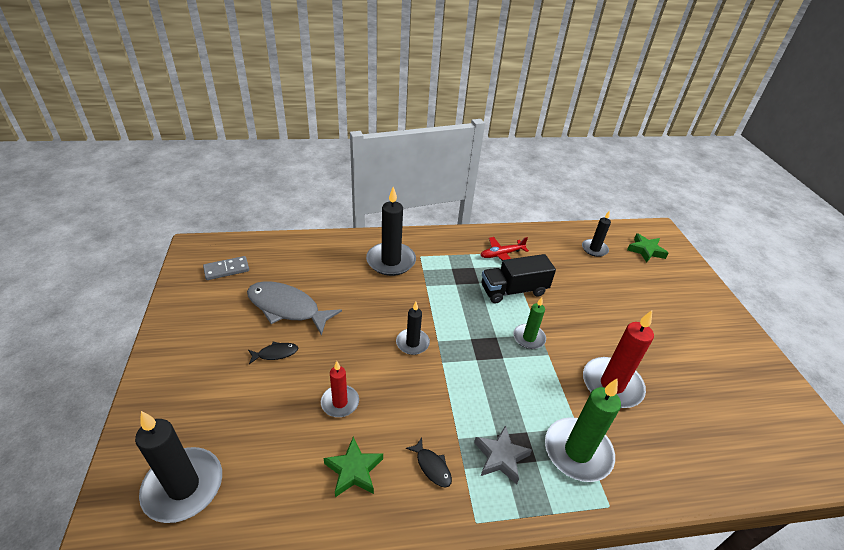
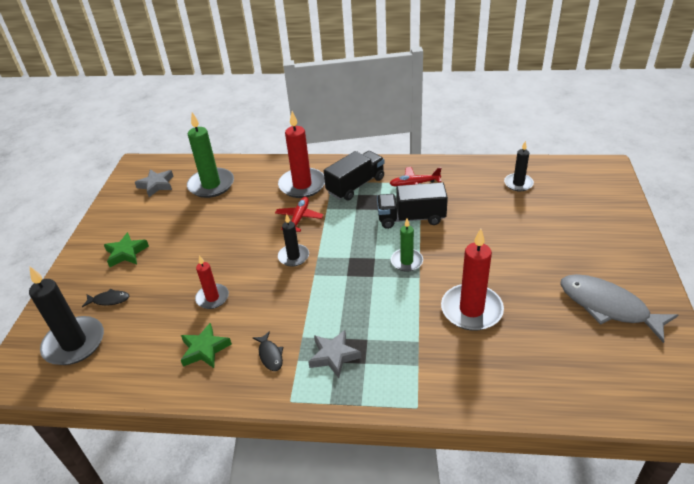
camera: 20 degrees right, 0 degrees up
(226, 269) = (156, 185): grey domino -> grey star
(275, 353) = (174, 255): black fish -> black fish (109, 300)
(287, 308) = (196, 219): grey fish -> grey fish (608, 307)
(391, 261) = (302, 185): black candle -> red candle
(401, 298) = (299, 218): none -> red plane
(445, 259) = (356, 185): none -> black truck
(577, 451) = (408, 361): green candle -> green candle (211, 185)
(646, 250) = (578, 188): green star -> green star (126, 253)

